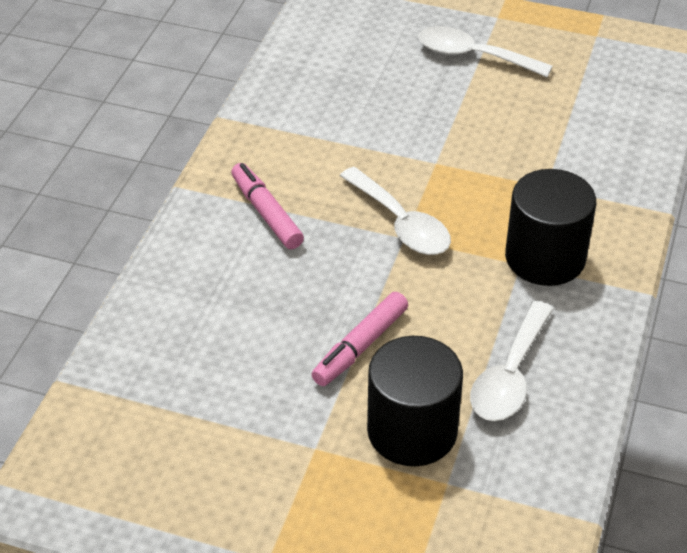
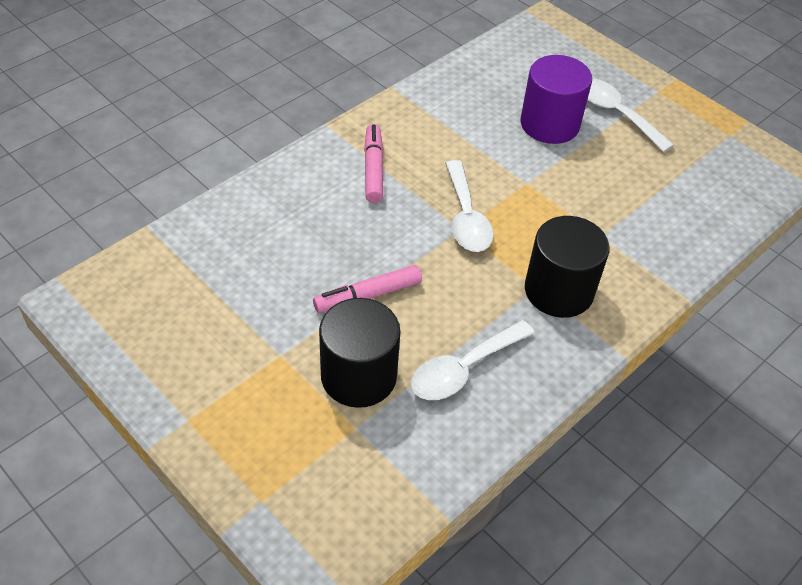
camera: 25 degrees right, 5 degrees up
(415, 92) = (549, 124): none -> purple cylinder

